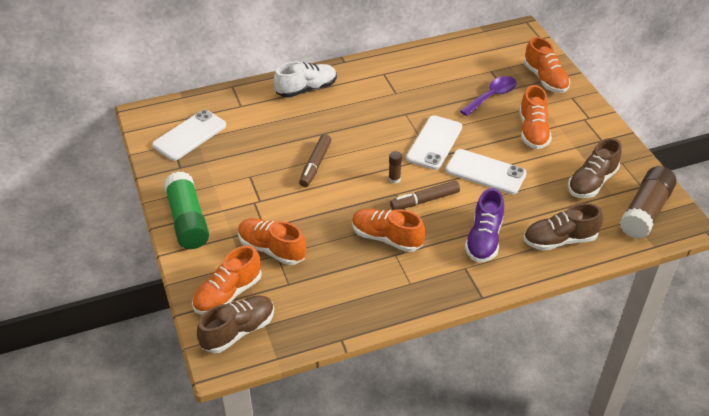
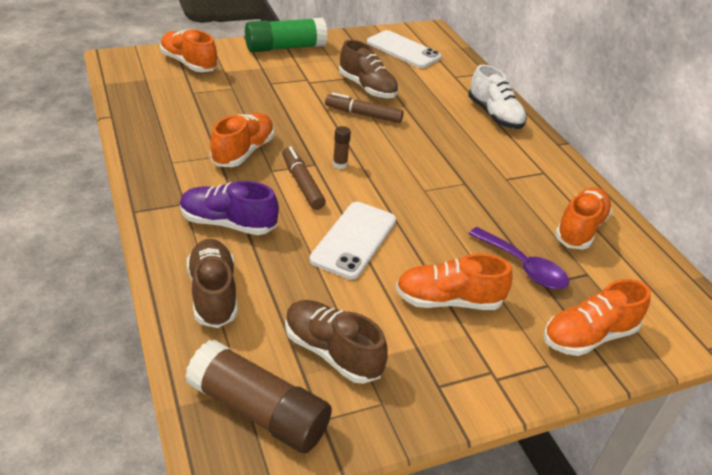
camera: 85 degrees right, 5 degrees down
(238, 331) = (143, 67): brown shoe -> brown shoe (367, 88)
(272, 249) = (240, 86): orange shoe -> orange shoe (580, 229)
(434, 143) = (410, 201): white phone -> none

